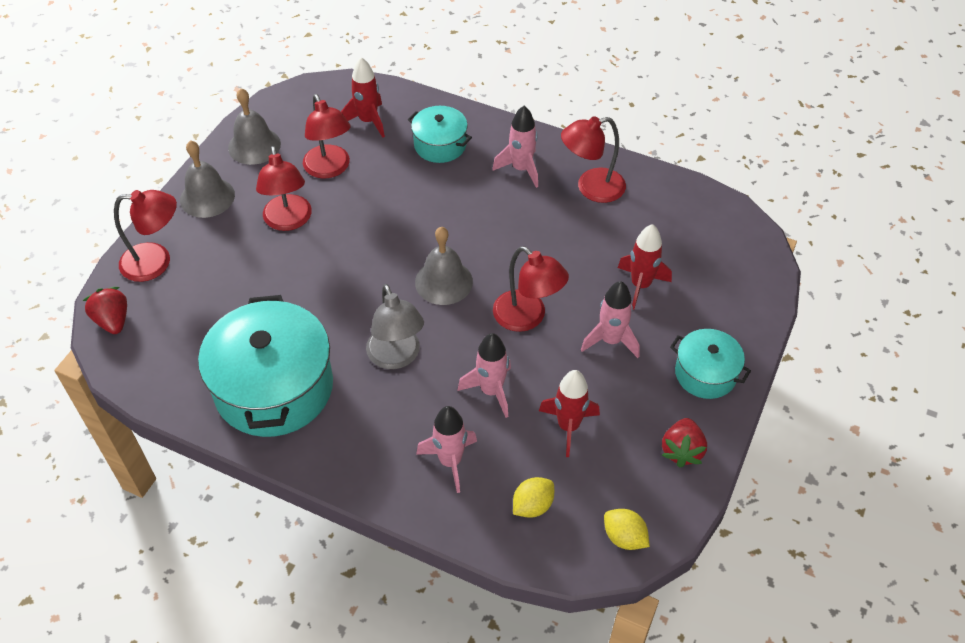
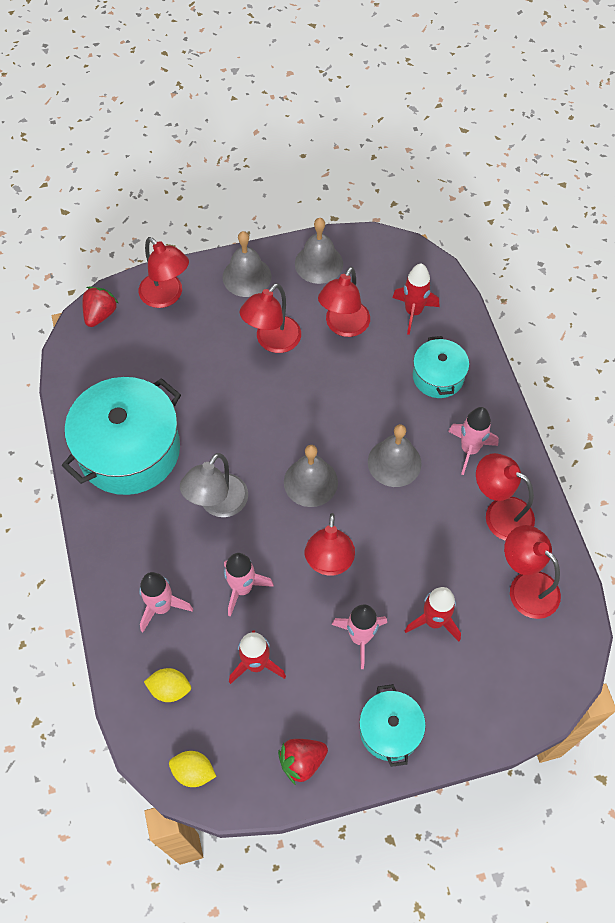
camera: 50 degrees right, 10 degrees up
(484, 219) = (394, 462): none -> grey bell
(624, 537) = (193, 772): yellow lemon -> yellow lemon turned 75 degrees counterclockwise
(664, 213) = (525, 586): none -> red lamp

